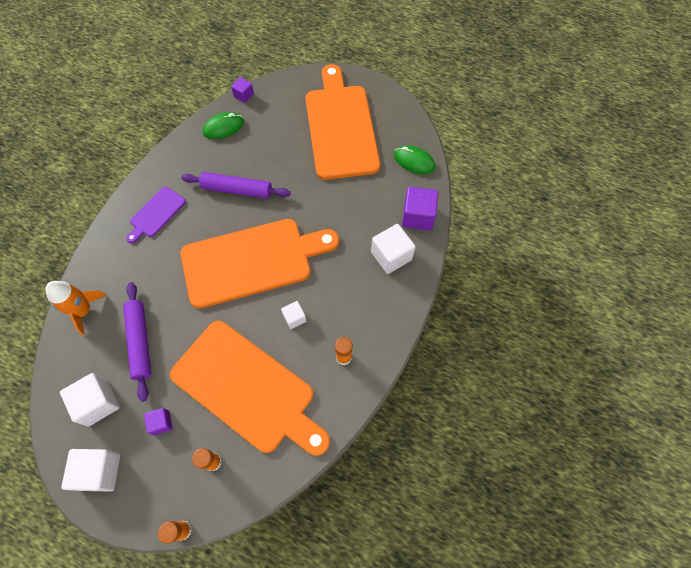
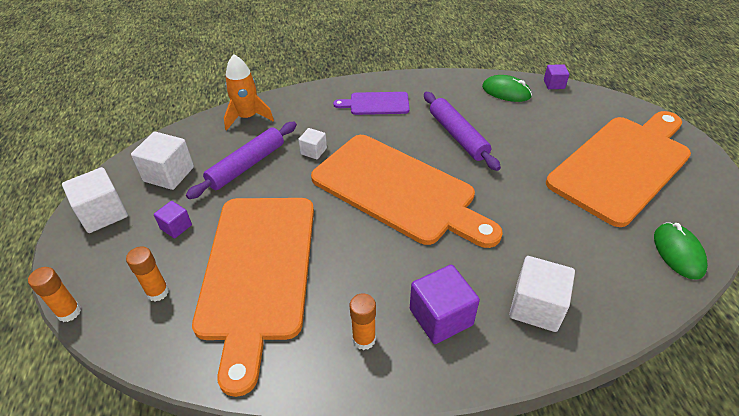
camera: 55 degrees right, 20 degrees down
(294, 318) = (370, 262): white cube -> white cube (313, 151)
(417, 216) = (617, 302): purple cube -> purple cube (441, 317)

